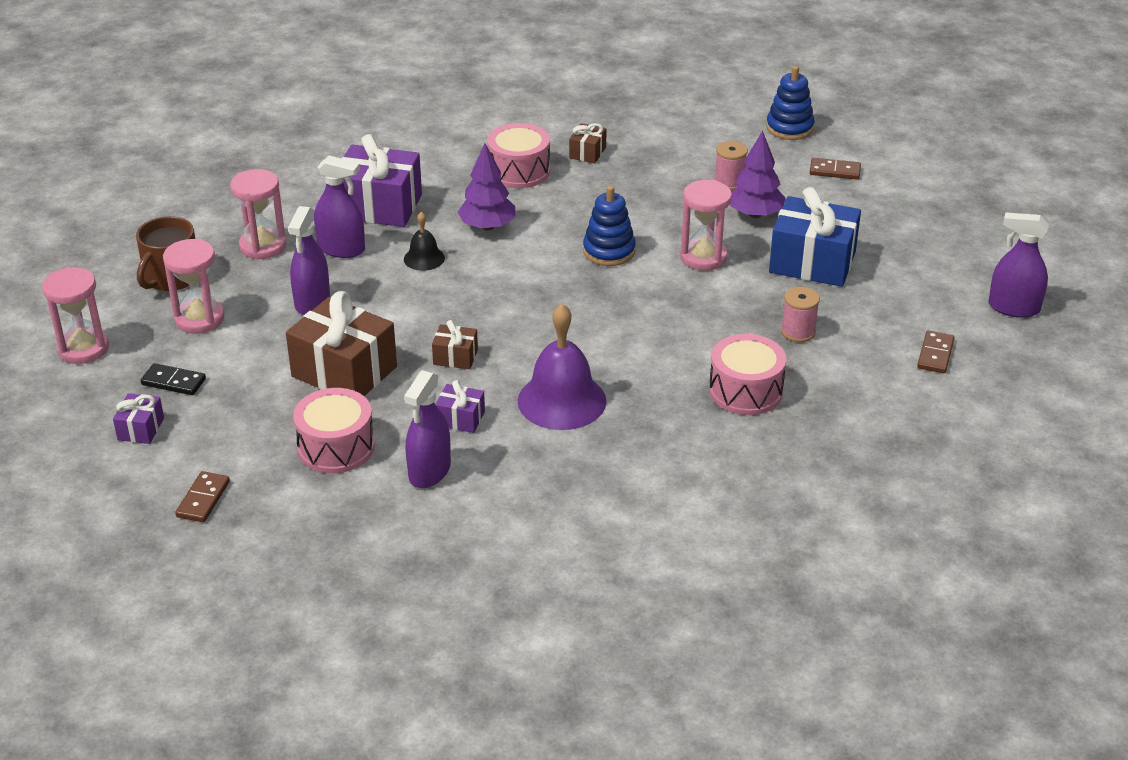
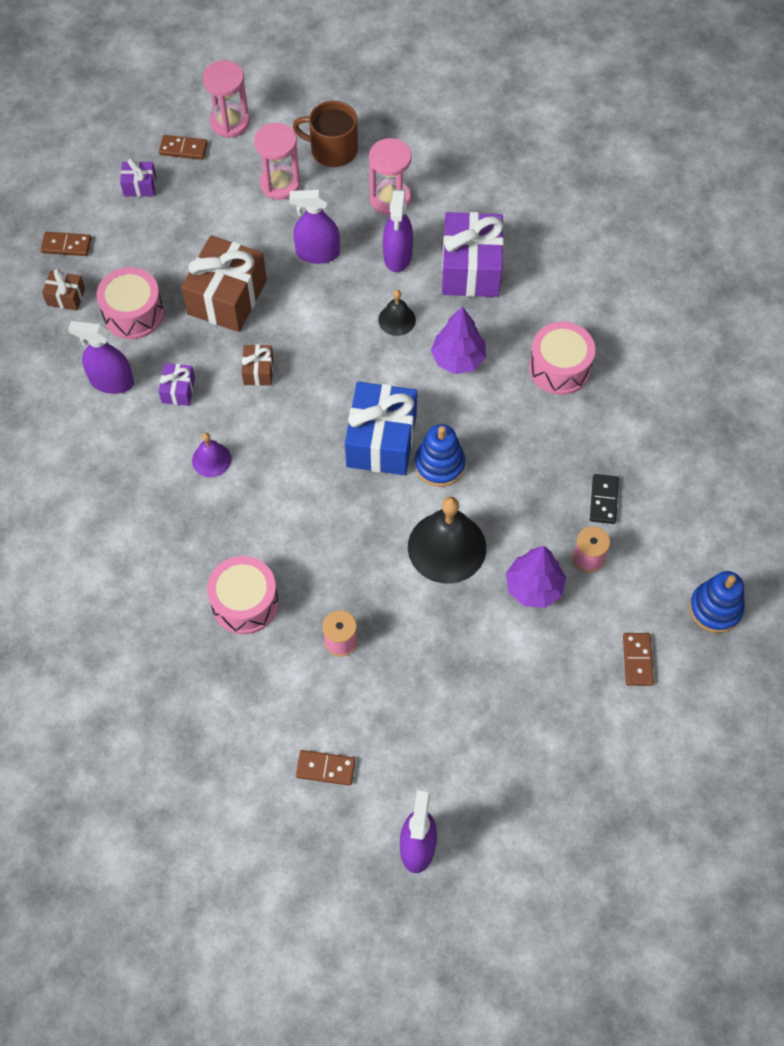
camera: 80 degrees right, 25 degrees up
(102, 389) = (183, 149): none -> brown domino
(173, 382) = (198, 190): black domino -> black domino (603, 500)
(562, 400) = (211, 459): purple bell -> purple bell, size x0.52
(587, 153) = (609, 421): brown gift -> brown gift (66, 297)
(703, 257) = (447, 547): pink hourglass -> black bell
(812, 262) = (459, 647): blue gift -> blue gift (381, 440)

